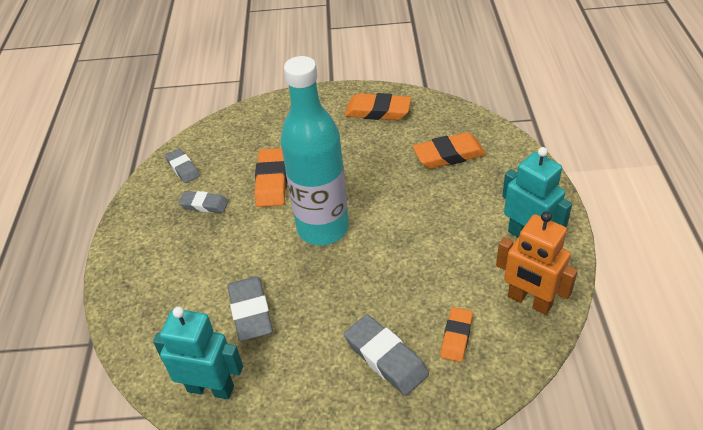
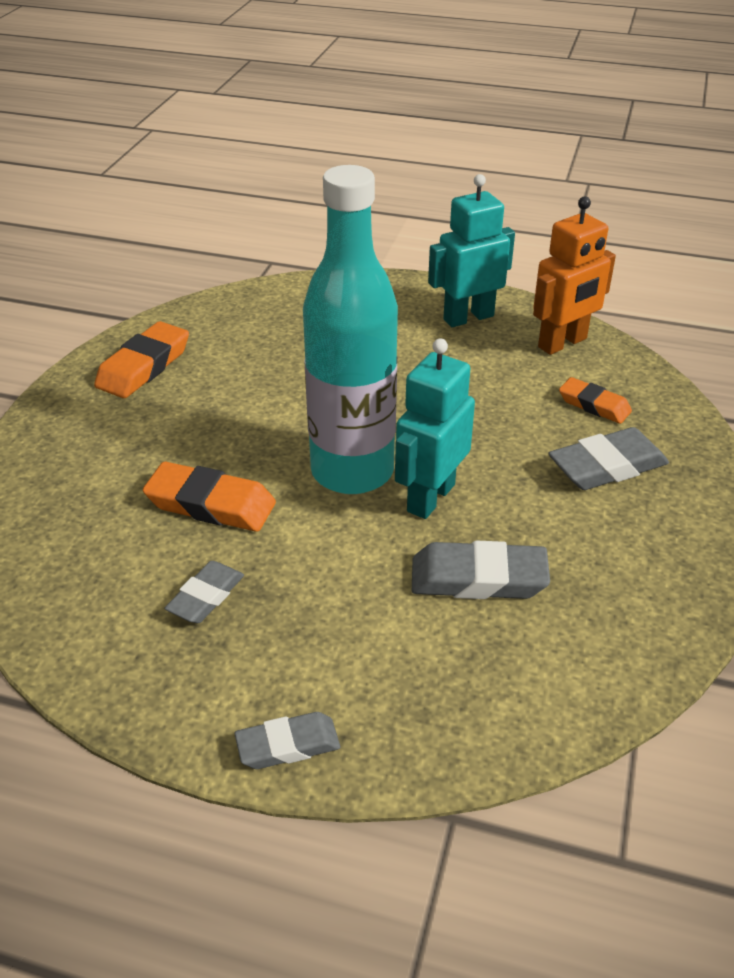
camera: 75 degrees left, 5 degrees down
(183, 168) = (83, 612): grey eraser -> grey eraser (288, 745)
(211, 388) = (607, 648): turquoise robot -> turquoise robot (430, 497)
(449, 155) = (288, 332): orange eraser -> none

